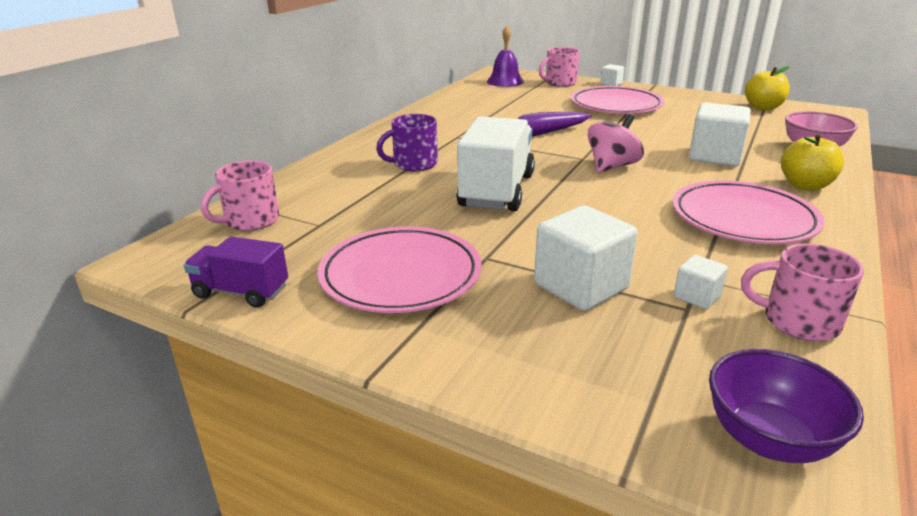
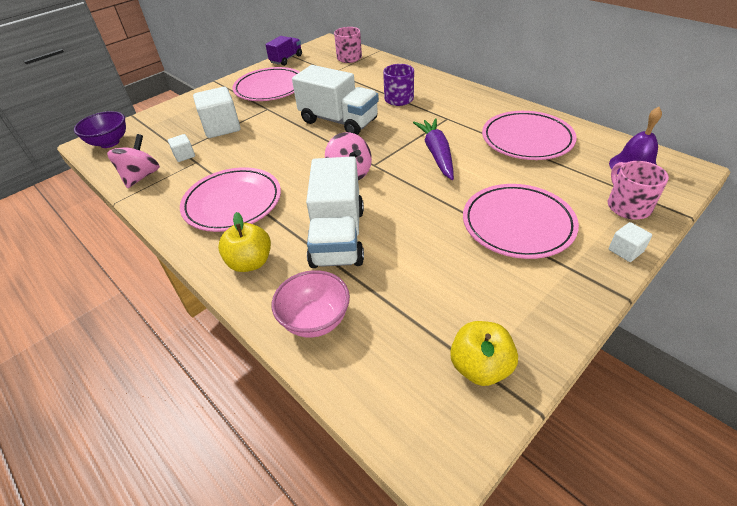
camera: 110 degrees right, 15 degrees up
(484, 107) = (527, 139): none -> pink plate
(714, 156) = (338, 237): white cube -> white truck
(798, 321) = (141, 176): pink mug -> pink spinning top

